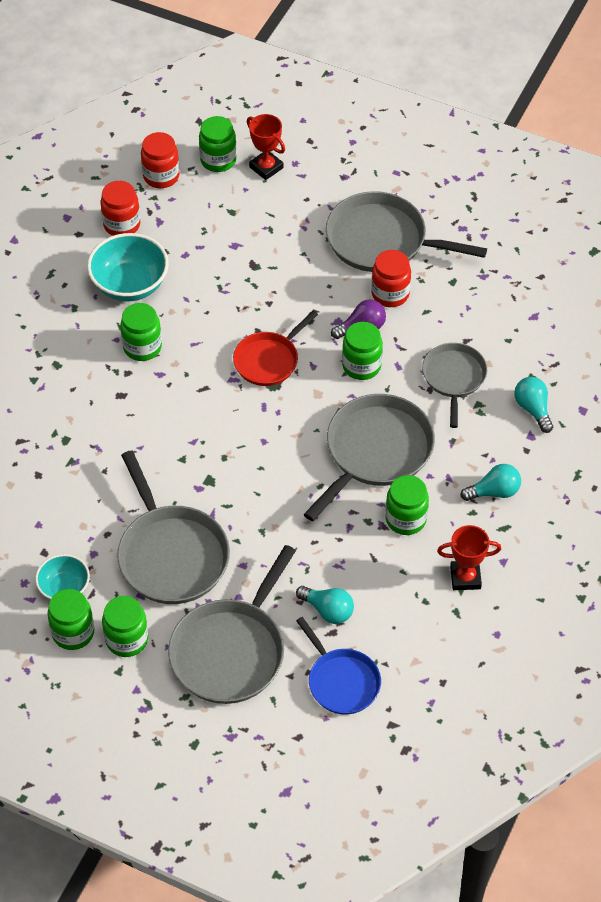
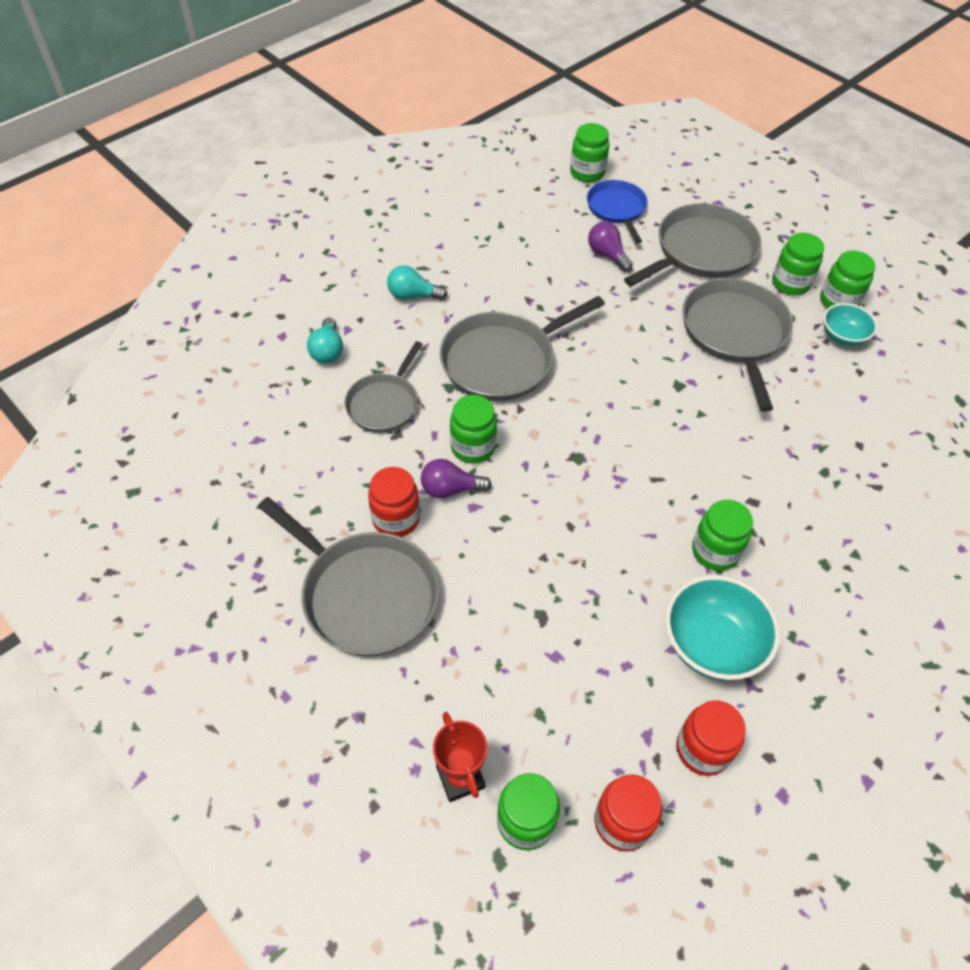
camera: 160 degrees left, 0 degrees up
(268, 360) = (572, 486): red pan -> none
(328, 610) = (607, 255): turquoise light bulb -> purple light bulb
(406, 519) = (505, 298): green jar -> green jar (587, 173)
(465, 577) = (479, 244): red trophy -> none

